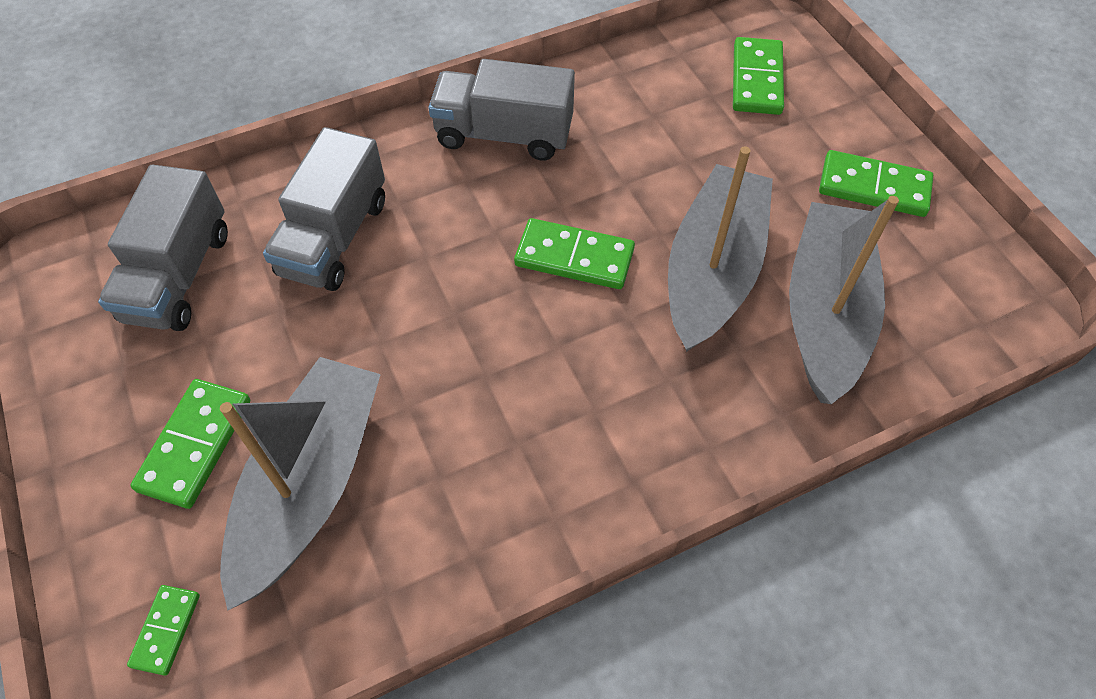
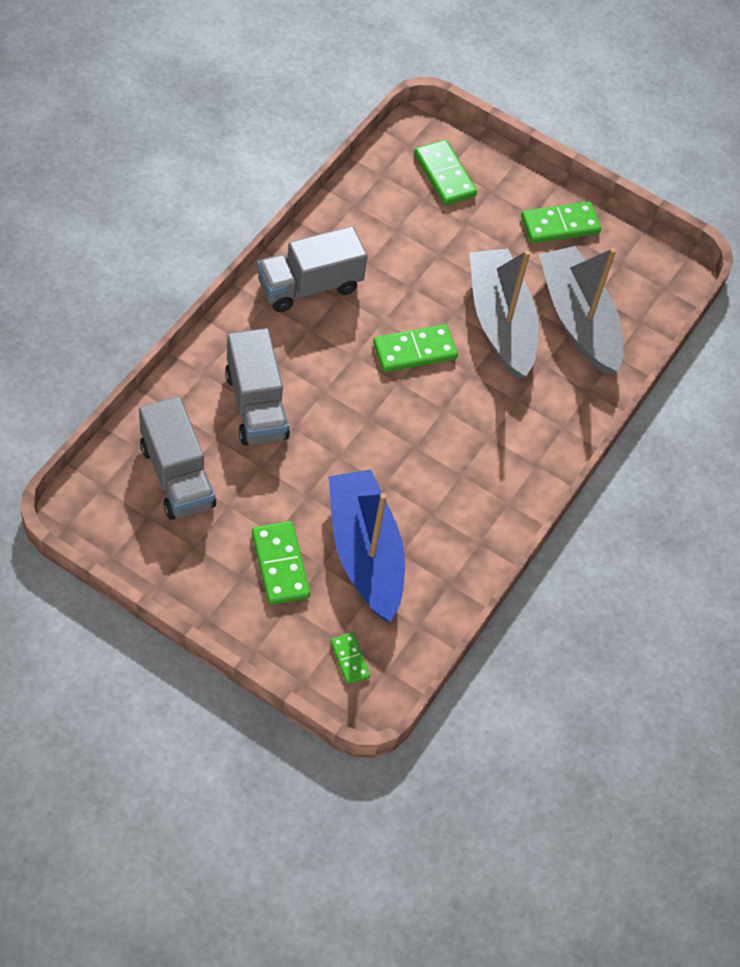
camera: 40 degrees left, 0 degrees up
(310, 485) = (365, 552): grey boat -> blue boat

